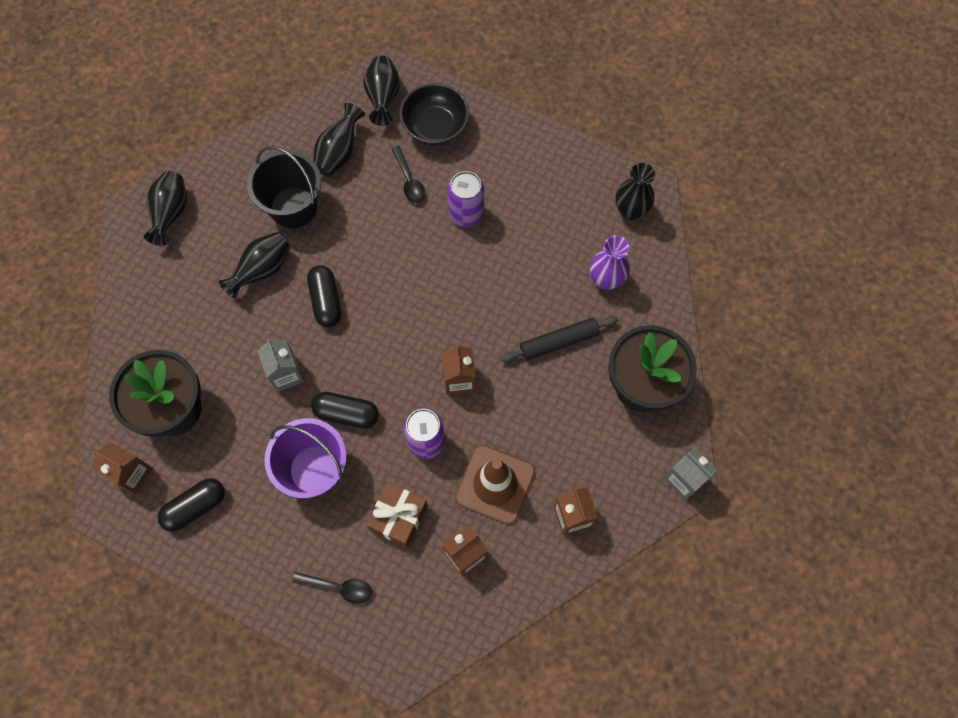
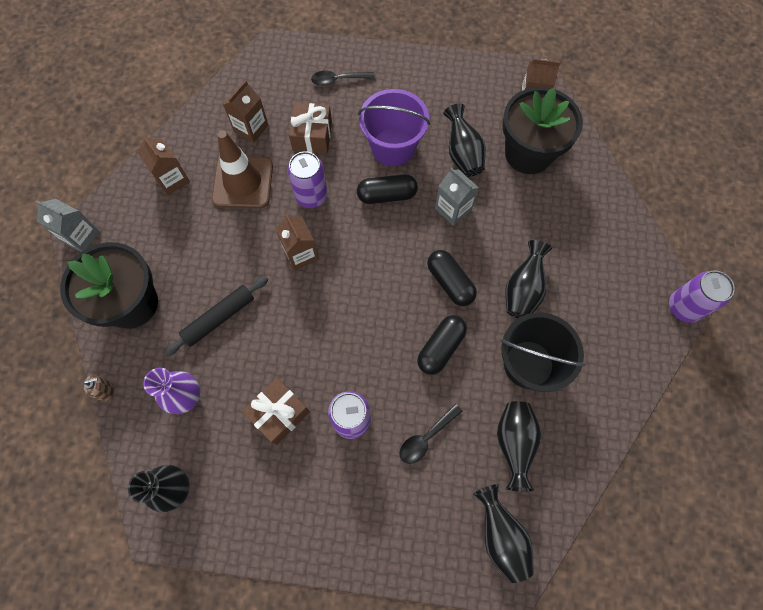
camera: 160 degrees right, 0 degrees up
(127, 207) = (684, 307): none -> purple can
(171, 214) = (639, 315): black vase -> black vase (462, 154)
(195, 507) = (470, 95): black capsule -> black capsule (441, 348)
(409, 180) = (426, 437): black spoon -> black spoon turned 90 degrees counterclockwise
(435, 127) = (425, 518): black bowl -> none
(527, 239) = (279, 414): none -> brown gift
(679, 310) = (106, 391): none -> brown soap dispenser

